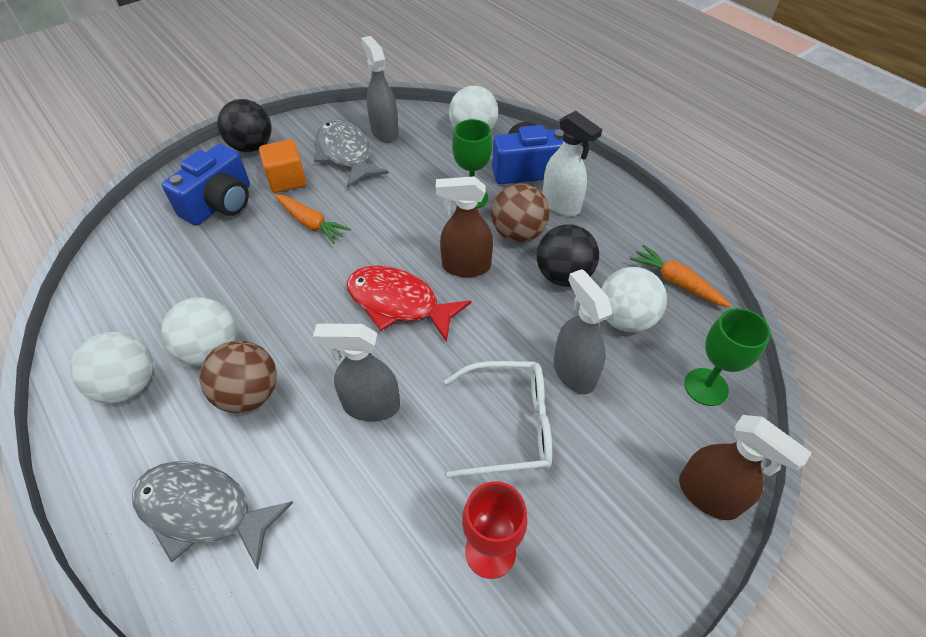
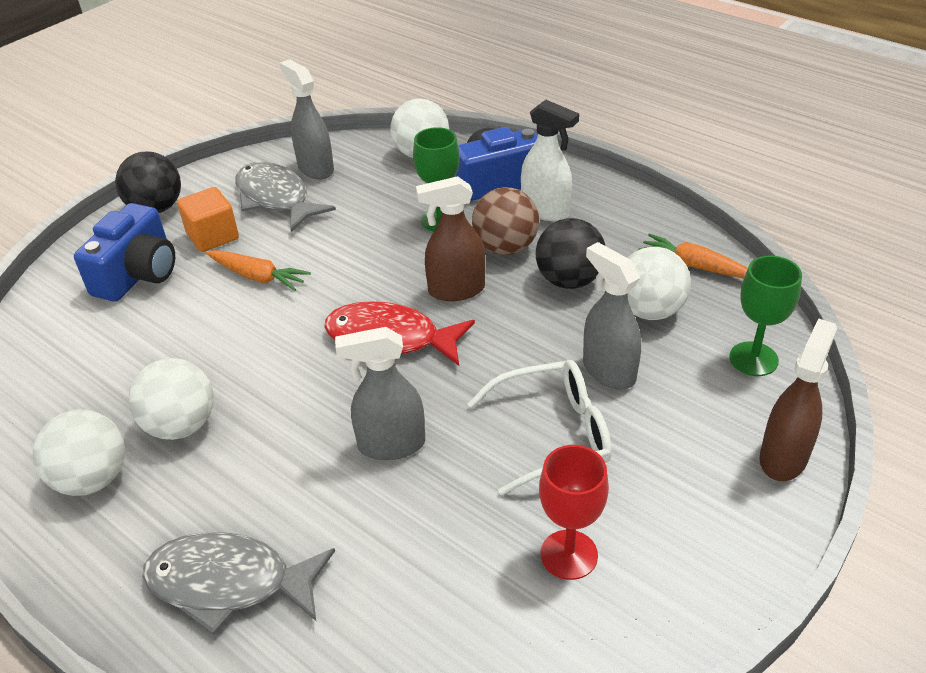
camera: 10 degrees left, 10 degrees down
(249, 394) = (244, 460): brown ball -> none
(708, 495) = (783, 457): brown spray bottle -> brown spray bottle turned 90 degrees counterclockwise

